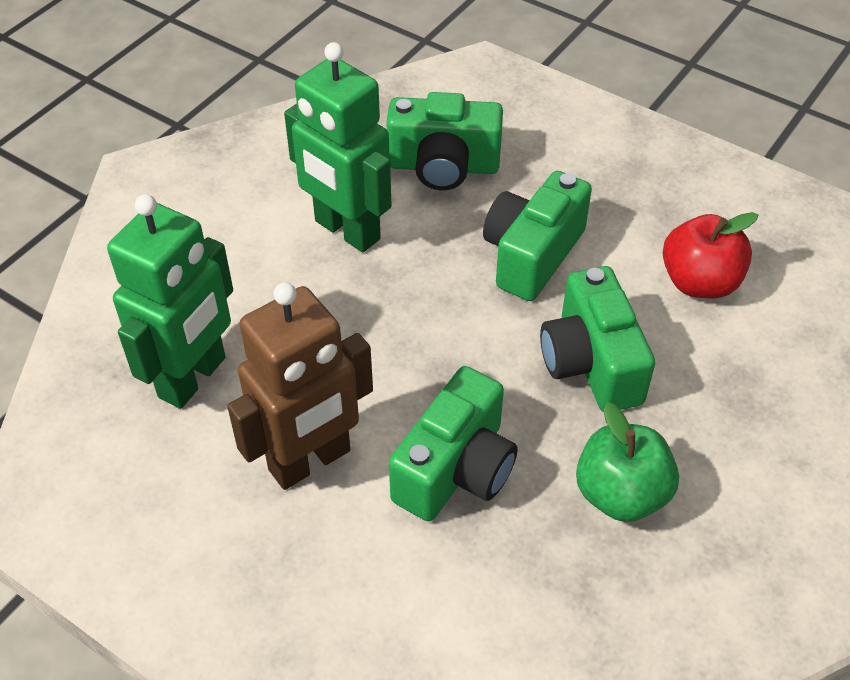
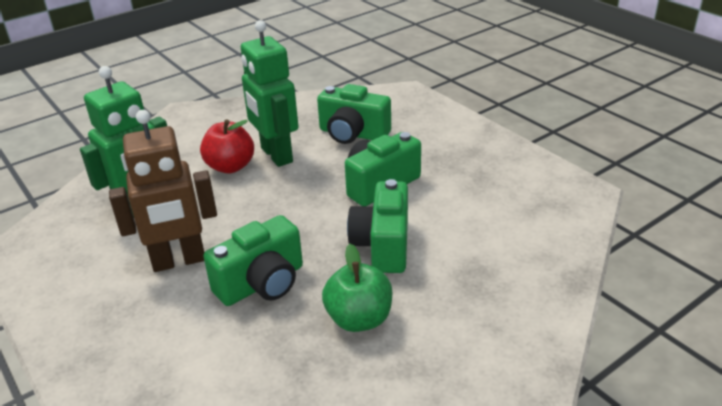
camera: 20 degrees right, 15 degrees down
(699, 282) = (481, 216): red apple -> red apple (230, 166)

